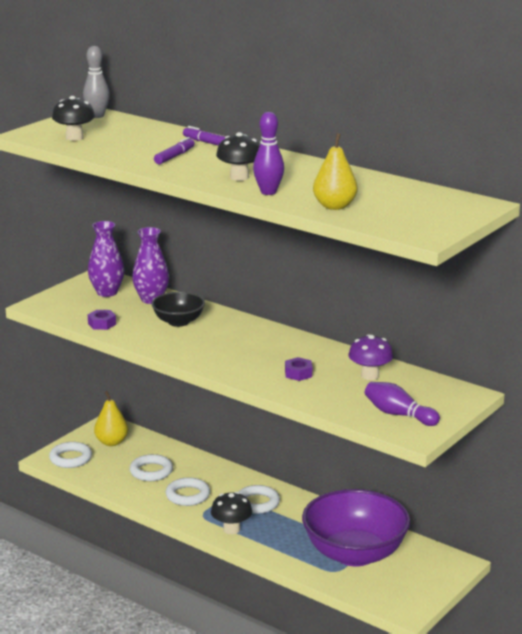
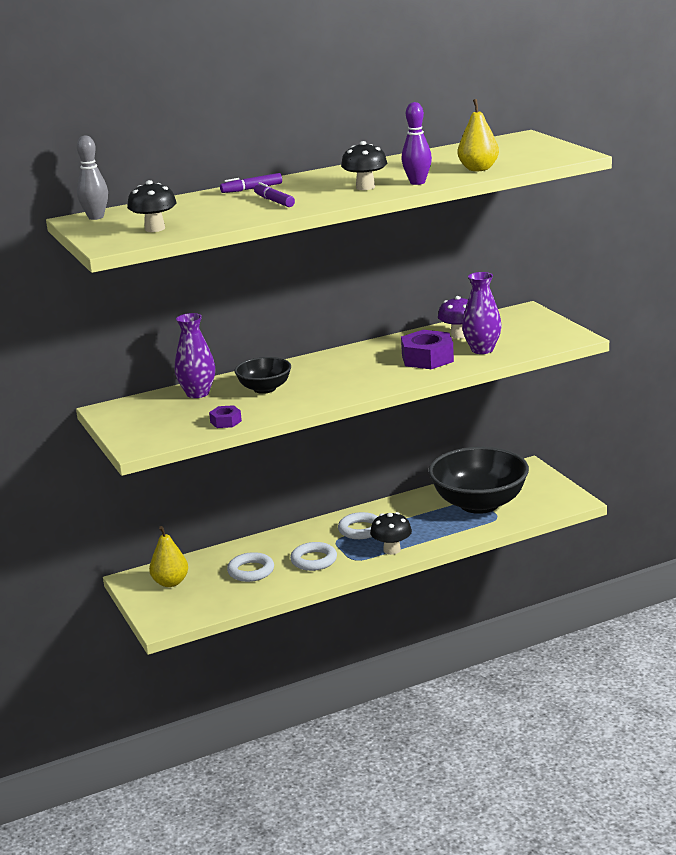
camera: 60 degrees left, 0 degrees up
(70, 458) = (177, 611): white ring -> none
(107, 292) = (153, 410): purple vase -> purple vase (482, 350)
(298, 373) = (427, 358): purple nut -> purple nut, size x1.93
(354, 554) = (479, 504): purple bowl -> black bowl
(398, 415) = (536, 337): purple bowling pin -> none

